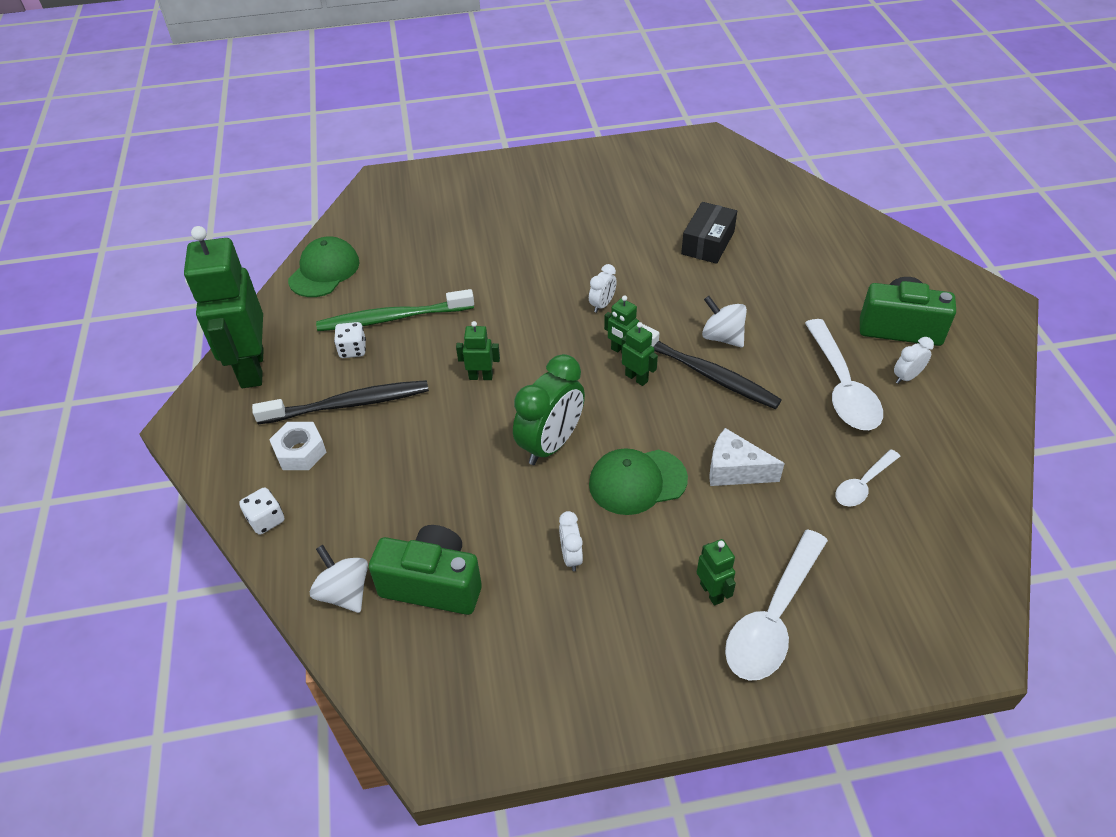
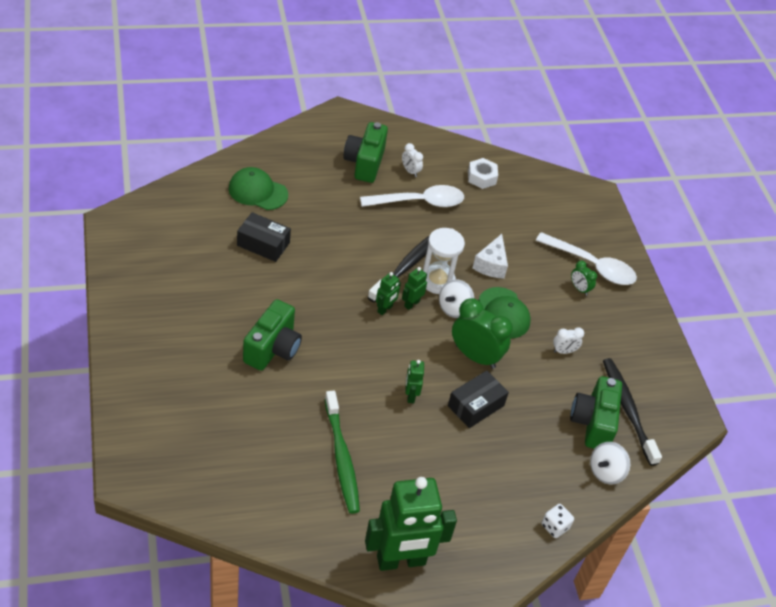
camera: 100 degrees left, 0 degrees up
(300, 452) = (491, 512): white nut -> white nut (481, 177)
(324, 271) = (273, 517): green cap -> green cap (258, 191)
(348, 404) = (441, 483): black toothbrush -> black toothbrush (628, 409)
(353, 350) = (379, 485): white dice -> none
(465, 442) = (476, 406): none -> black box
(545, 259) = (273, 349): none -> green camera
(602, 305) = (333, 316): white clock -> none
(685, 406) = (437, 281): none -> white hourglass
(711, 592) = (579, 289): green robot -> green clock
(722, 337) = (371, 252): white spinning top -> white spinning top (454, 308)
(863, 484) = (497, 210): white spoon -> none

